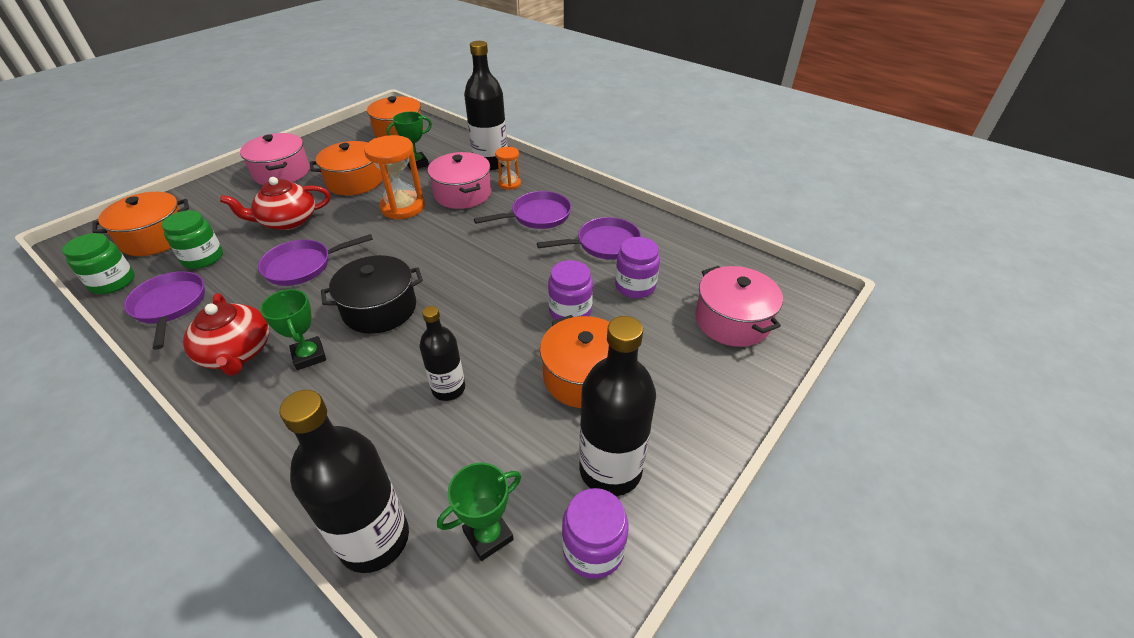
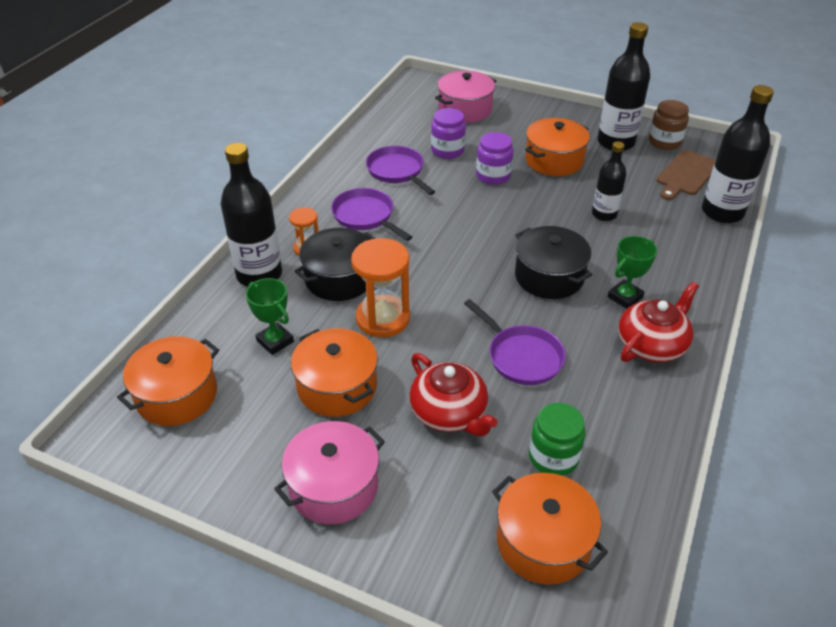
camera: 105 degrees left, 0 degrees up
(113, 282) = (638, 522): green jar -> none
(170, 306) = (636, 435): purple pan -> none
(462, 194) = (339, 278): pink pot -> black pot
(488, 535) = (686, 174): green trophy -> brown cutting board
(593, 549) = (664, 142): purple jar -> brown jar

